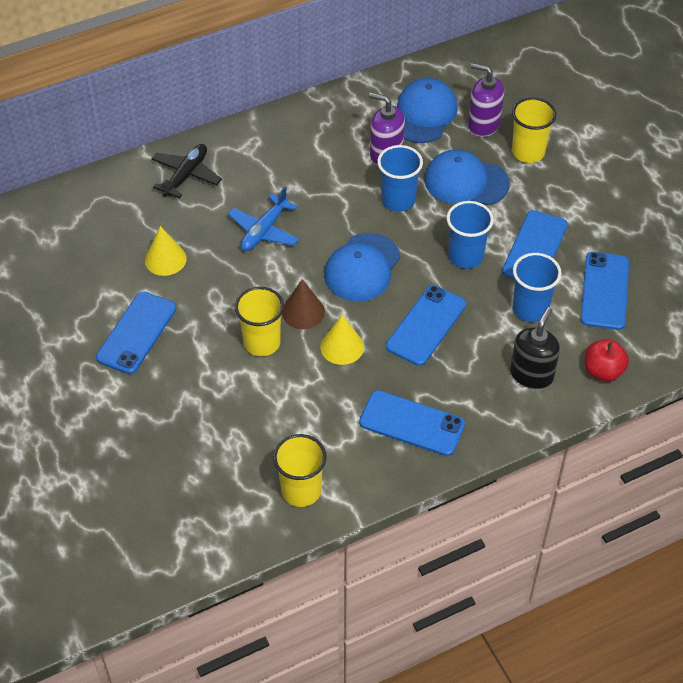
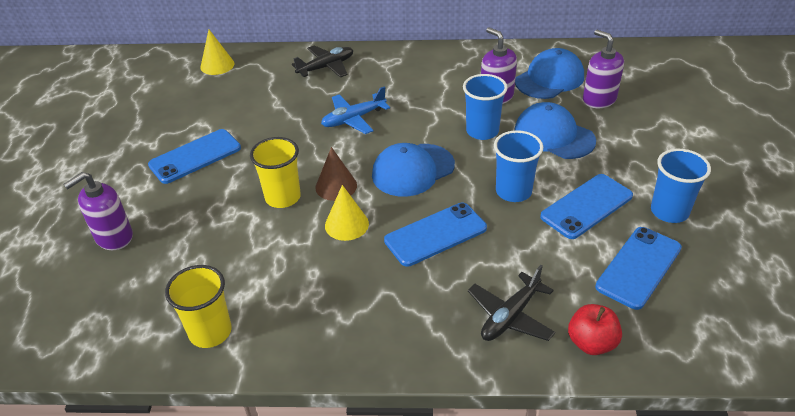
camera: 30 degrees right, 10 degrees down
(133, 446) = (114, 237): none -> purple soap dispenser
(165, 259) = (262, 115): yellow cone -> yellow cone (217, 65)
(412, 423) = (358, 314): blue phone -> none
(528, 152) = (628, 130): yellow cup -> none
(530, 309) = (548, 256): blue cup -> blue cup (669, 211)
(531, 374) = (510, 316): black soap dispenser -> black plane

